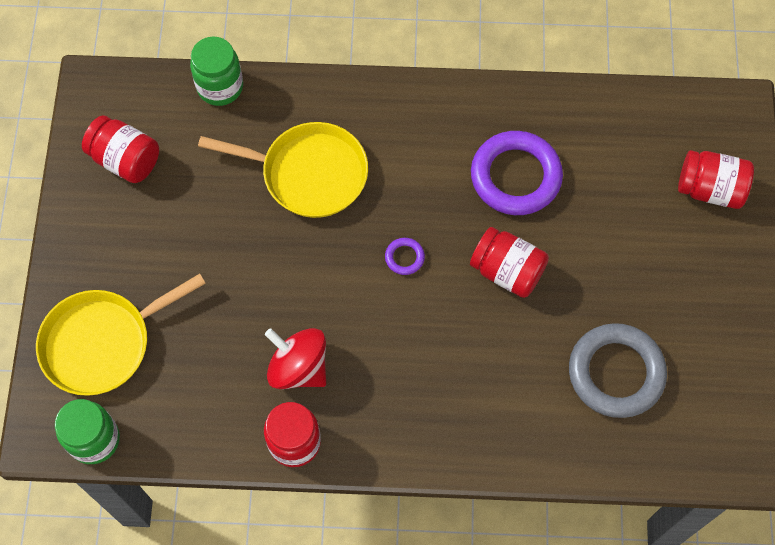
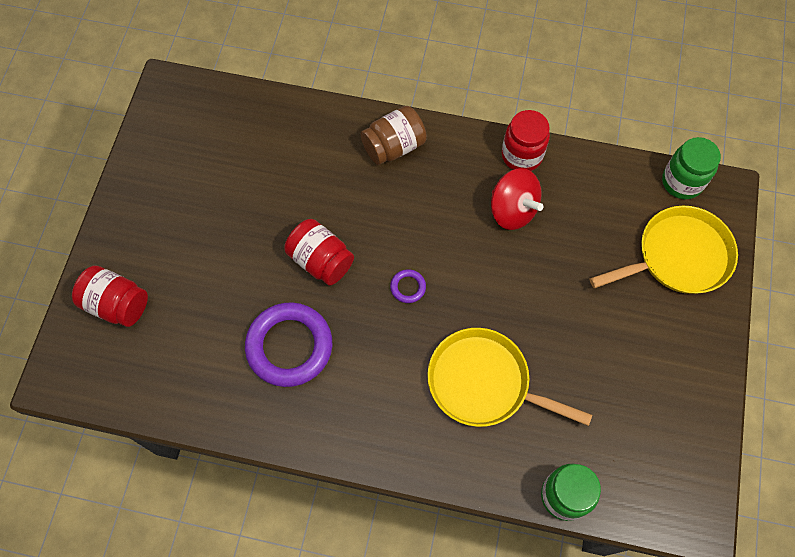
camera: 170 degrees left, 0 degrees up
(125, 160) = (662, 428): red jar -> none
(455, 427) = (394, 146): none -> brown jar
(616, 373) = (255, 166): grey ring -> none

